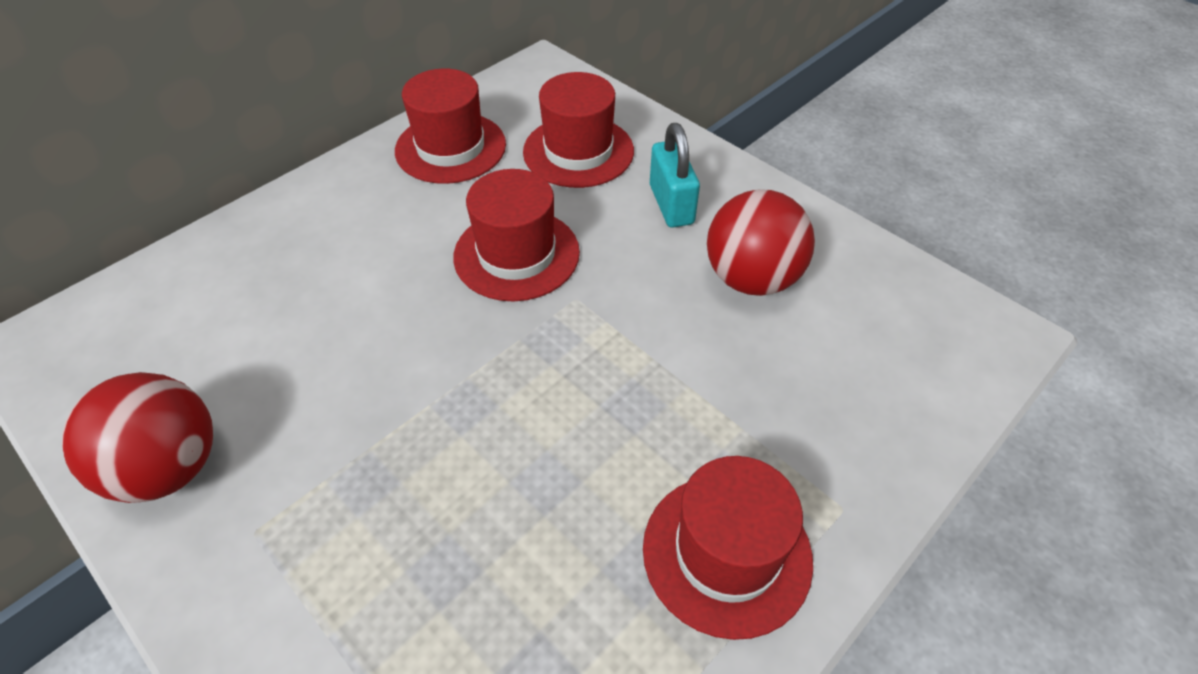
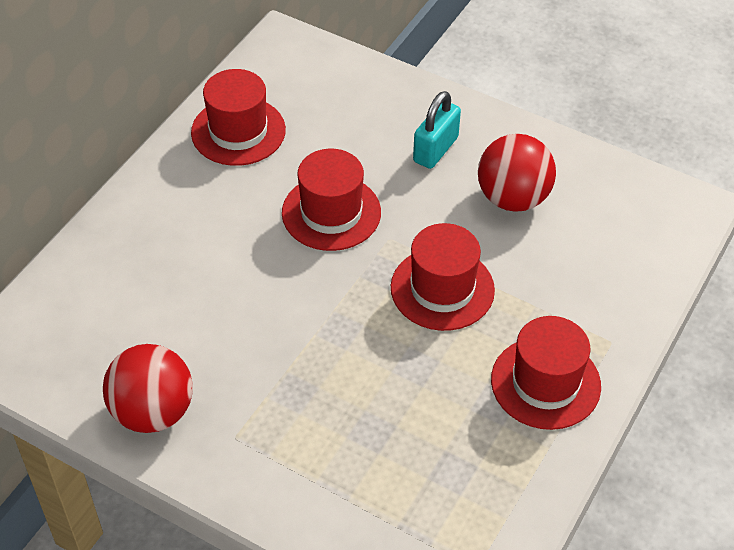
camera: 15 degrees left, 0 degrees up
(578, 151) = (345, 116): red hat -> red hat (442, 289)
(671, 204) = (435, 149): turquoise padlock -> turquoise padlock turned 60 degrees clockwise

